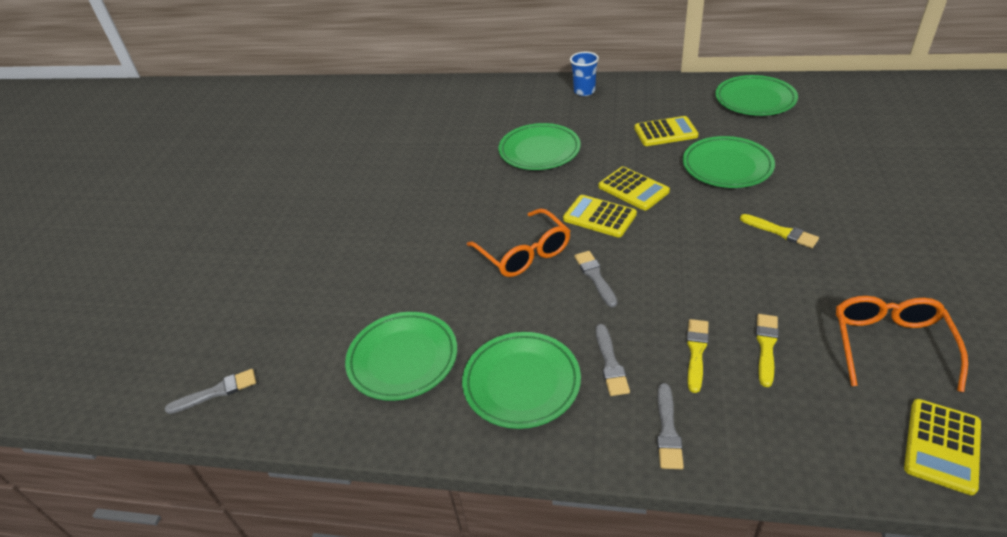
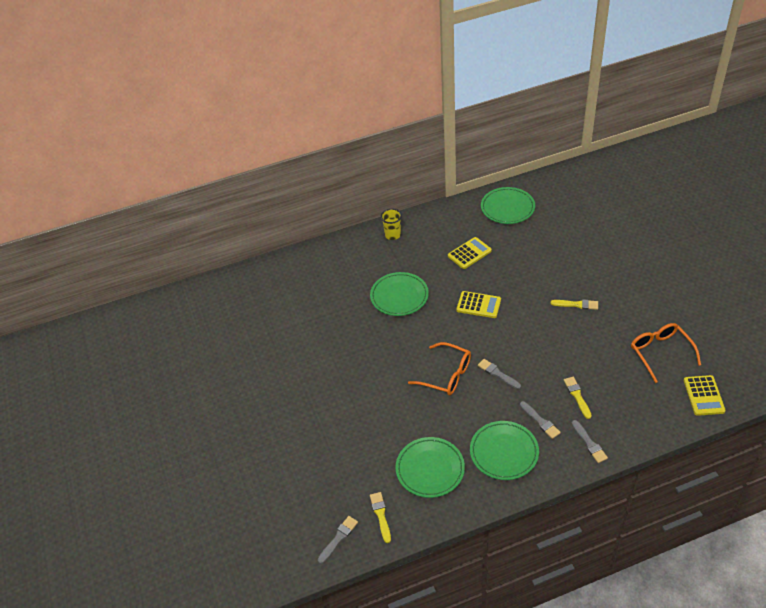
camera: 30 degrees left, 5 degrees up
(584, 91) = (392, 235): blue cup -> yellow cup
(599, 217) = (472, 332): yellow calculator -> none
(727, 166) = (522, 268): green plate -> none
(766, 346) = (607, 378): yellow brush -> yellow brush (381, 515)

